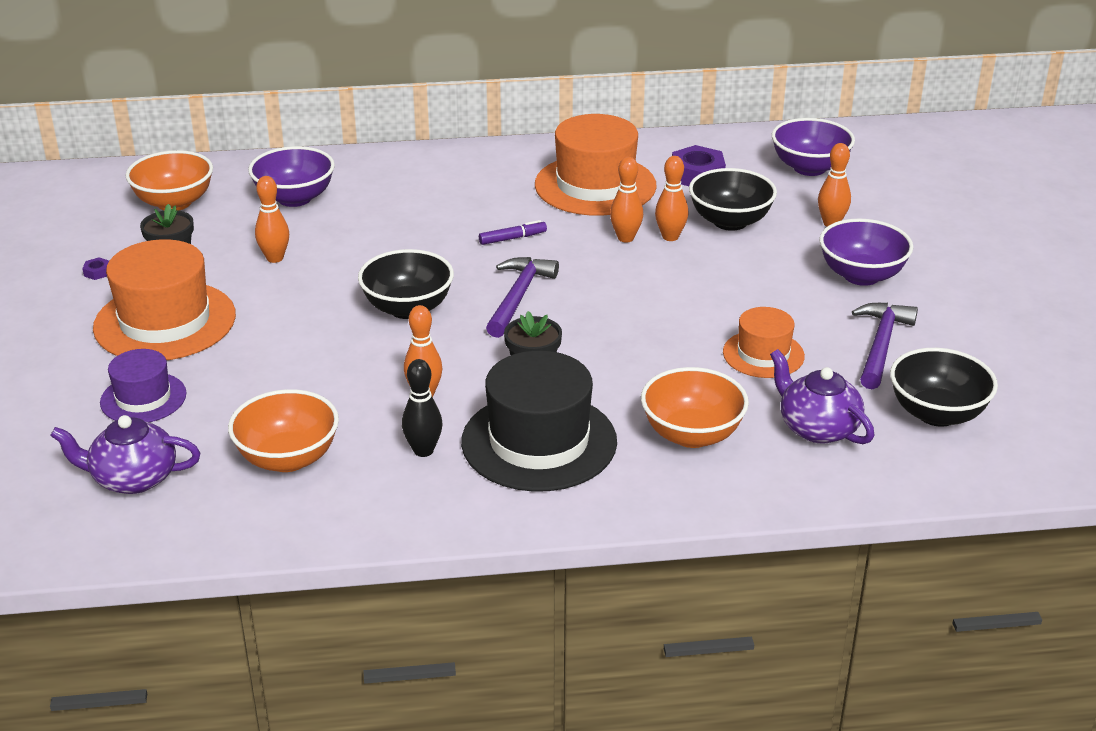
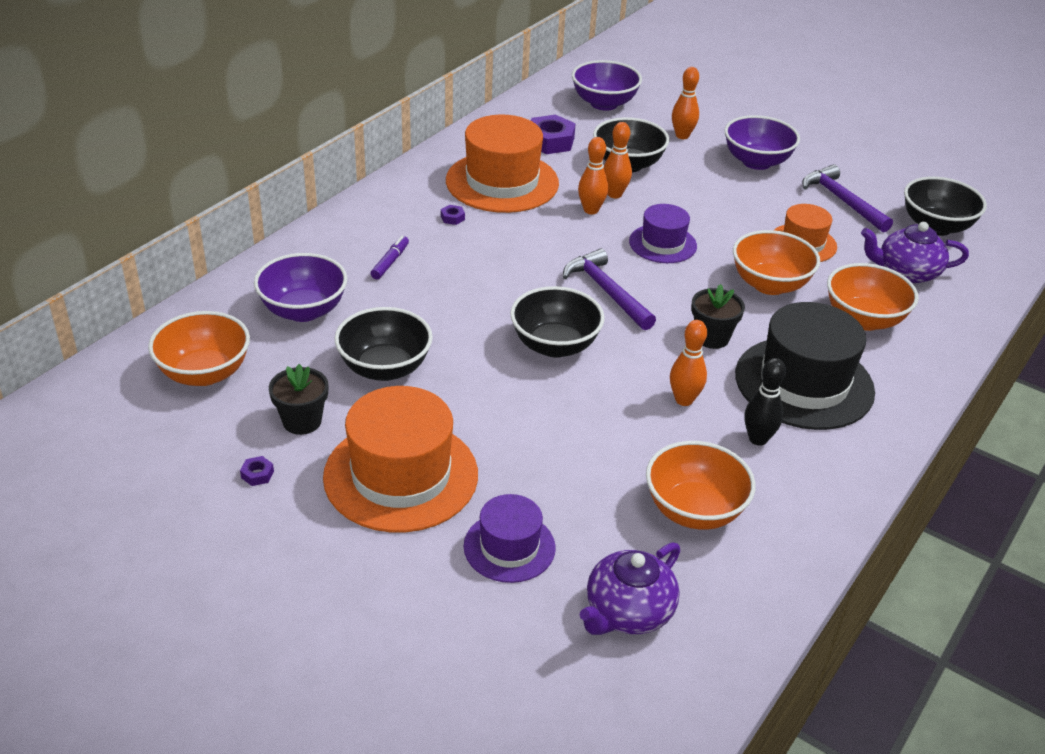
camera: 50 degrees left, 5 degrees up
(275, 258) = (385, 368): orange bowling pin -> black bowl
(507, 191) = (452, 218): none -> purple nut
(512, 238) = (523, 251): purple marker -> purple marker (390, 262)
(634, 290) = (662, 244): none -> purple hat
(663, 365) = (769, 284): none -> orange bowl

